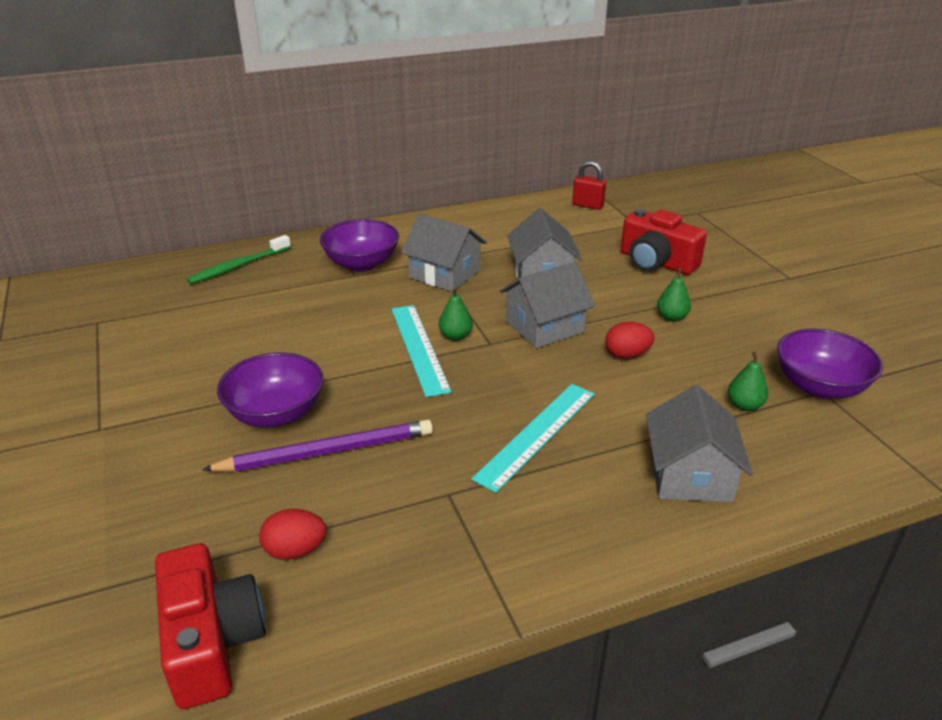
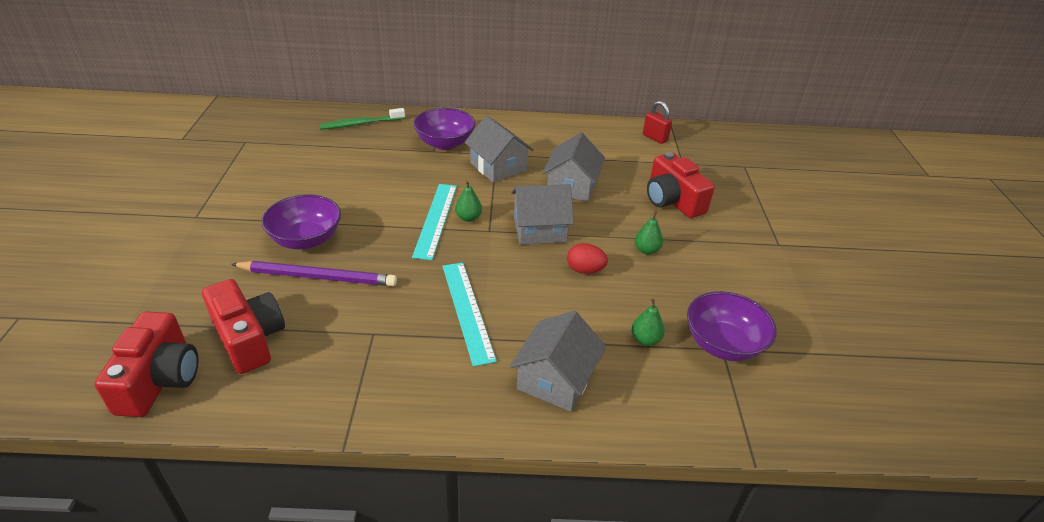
camera: 20 degrees right, 5 degrees up
(295, 550) = (249, 338): red egg -> red camera
(537, 434) = (467, 311): turquoise ruler -> turquoise ruler turned 75 degrees counterclockwise

